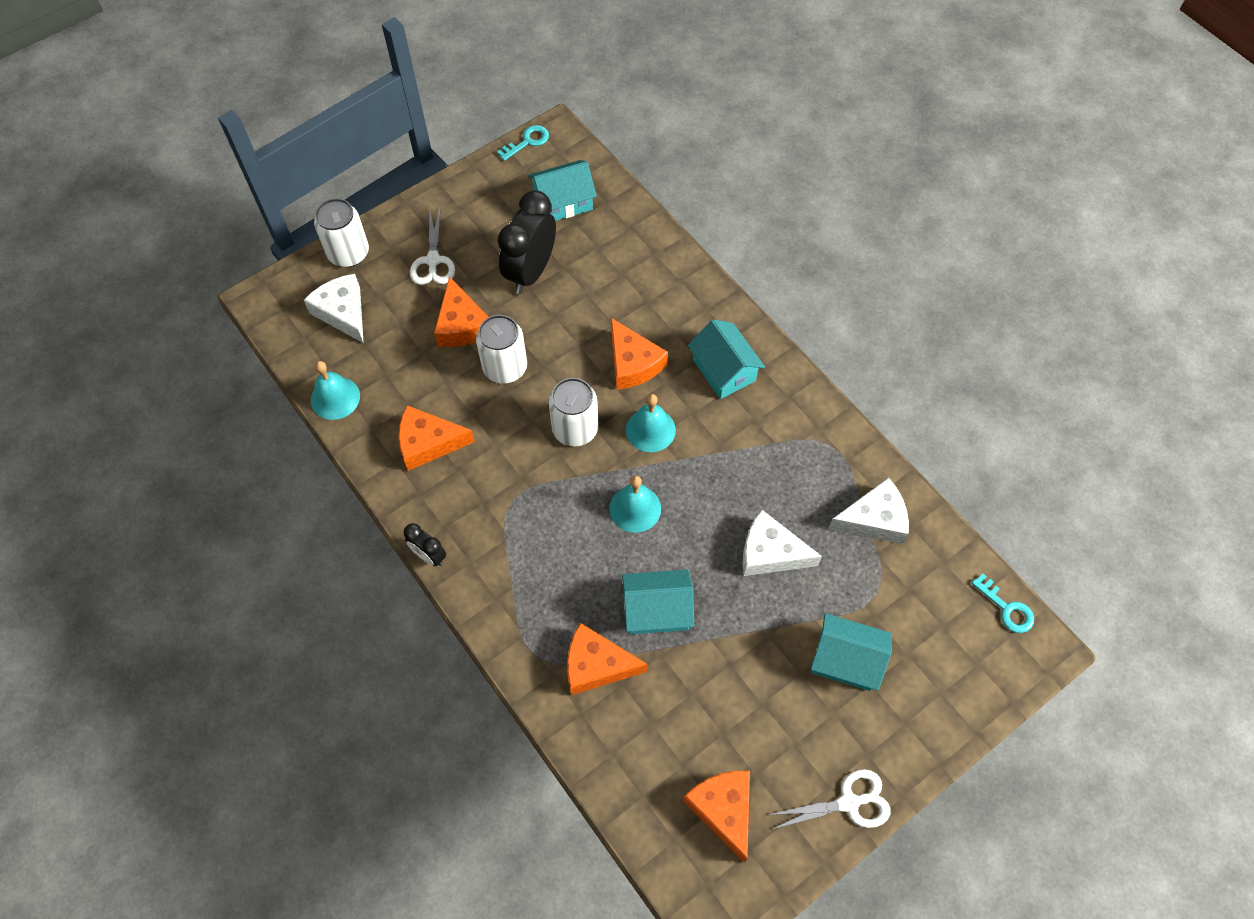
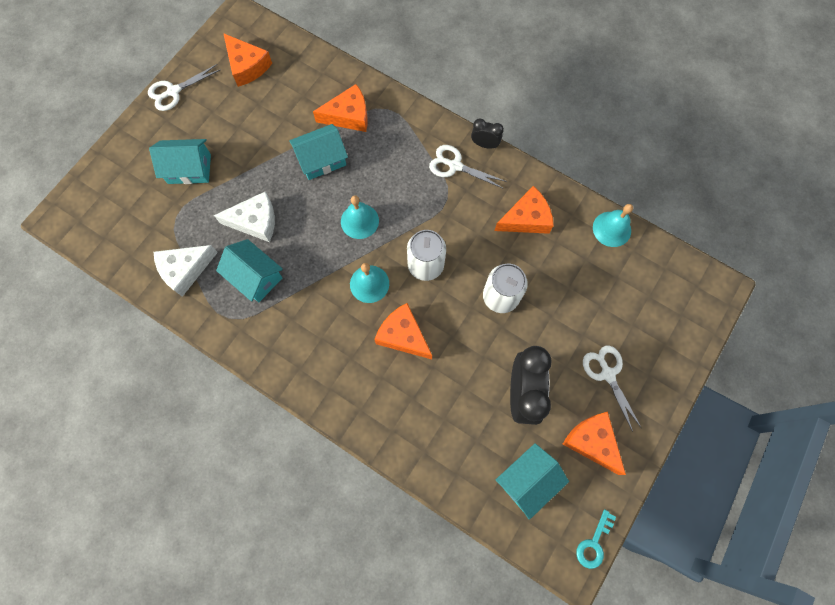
camera: 160 degrees right, 10 degrees up
(343, 312) = (650, 300): white cheese -> none
(348, 253) = (680, 356): white can -> none
(461, 325) = (552, 322): orange cheese -> orange cheese (592, 441)
(482, 540) = (455, 166): none -> white scissors
(724, 370) = (328, 355): turquoise house -> turquoise house (255, 277)
(1006, 608) = (82, 237): turquoise key -> none

